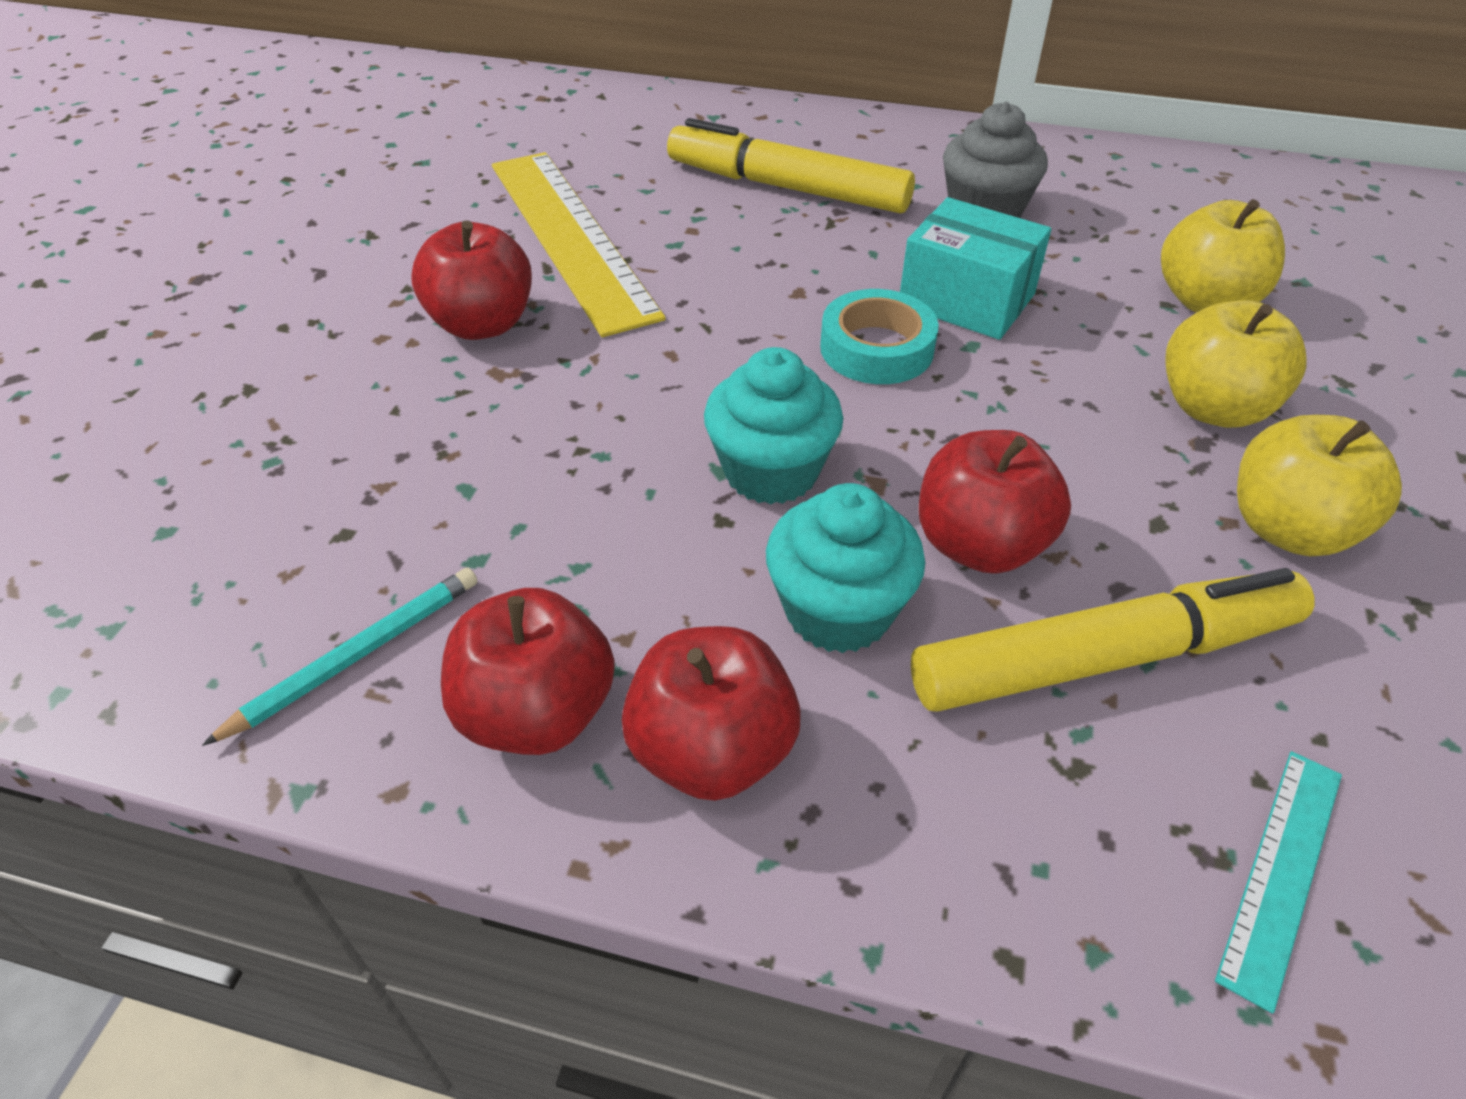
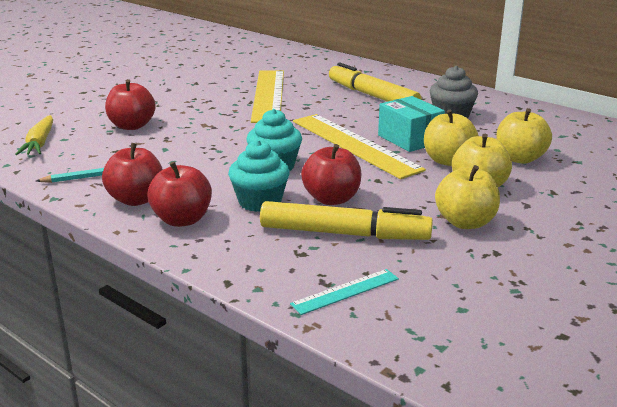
camera: 25 degrees right, 20 degrees down
(104, 570) = (40, 143): none -> yellow carrot
(482, 324) = (211, 112): red apple -> red apple (132, 126)
(876, 348) = (354, 145): turquoise tape -> yellow ruler
(1091, 345) = (448, 161): none -> yellow apple

